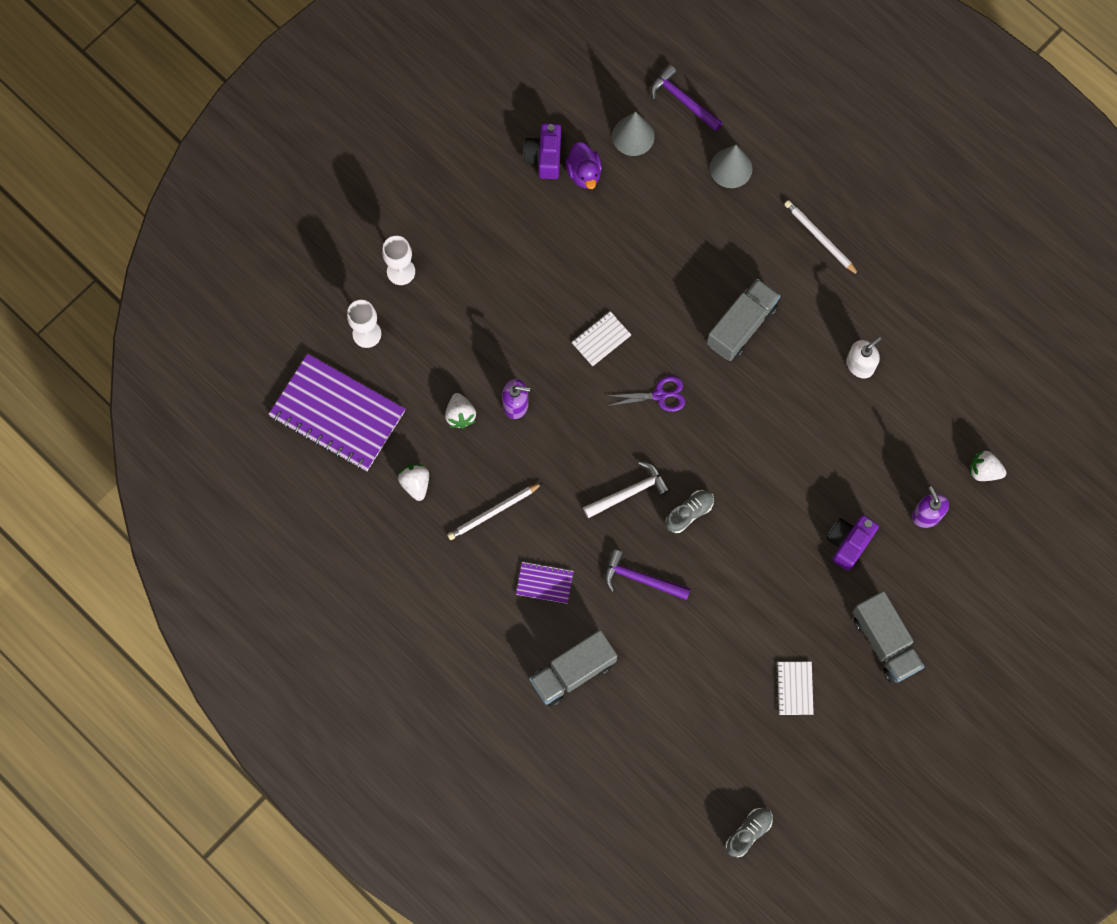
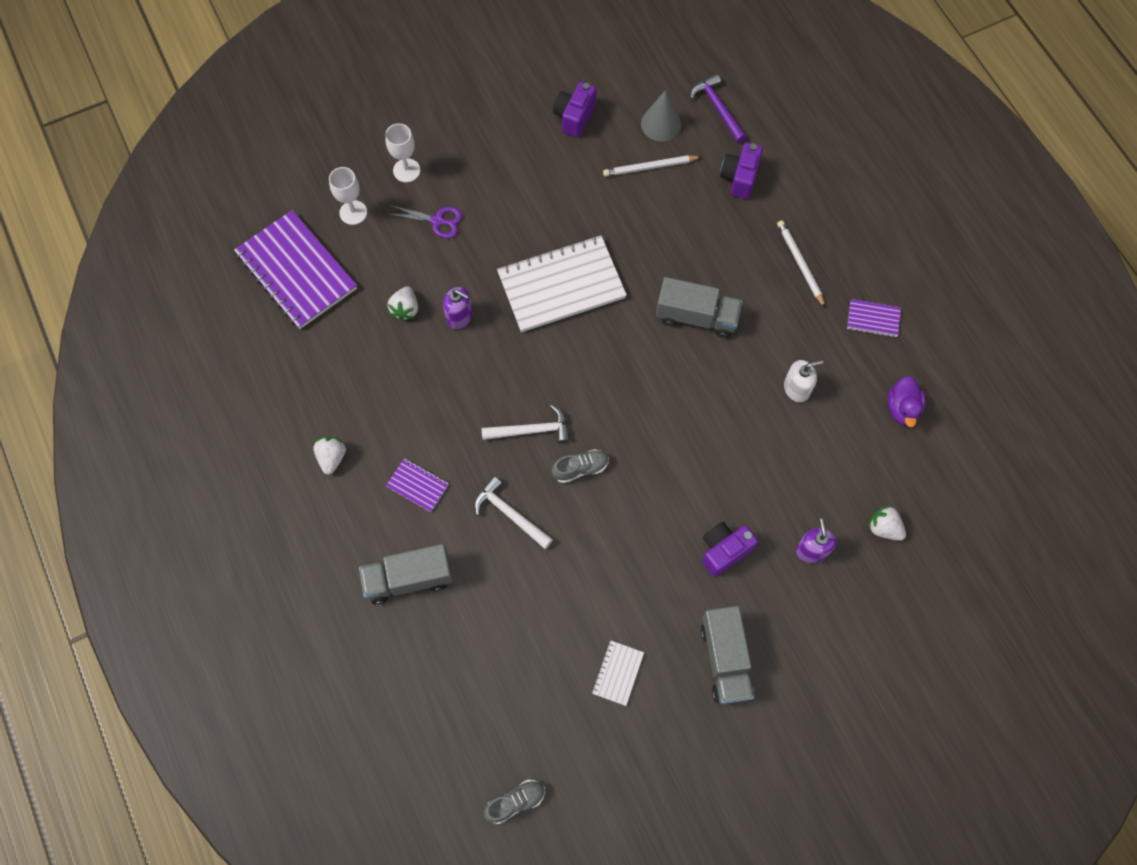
camera: 20 degrees right, 5 degrees down
(415, 484) = (338, 355): white strawberry -> white strawberry (332, 457)
(493, 512) = (398, 405): white pencil -> white pencil (650, 167)
(584, 173) = (604, 141): purple duck -> purple duck (902, 408)
(601, 339) = (561, 286): white notebook -> white notebook, size x2.24
(641, 579) = (510, 514): purple hammer -> white hammer
(660, 395) = (595, 353): purple scissors -> purple scissors (437, 221)
(731, 168) = (739, 178): grey cone -> purple camera
(741, 326) = (696, 317): grey truck -> grey truck turned 45 degrees clockwise
(907, 271) = (873, 319): none -> purple notebook

